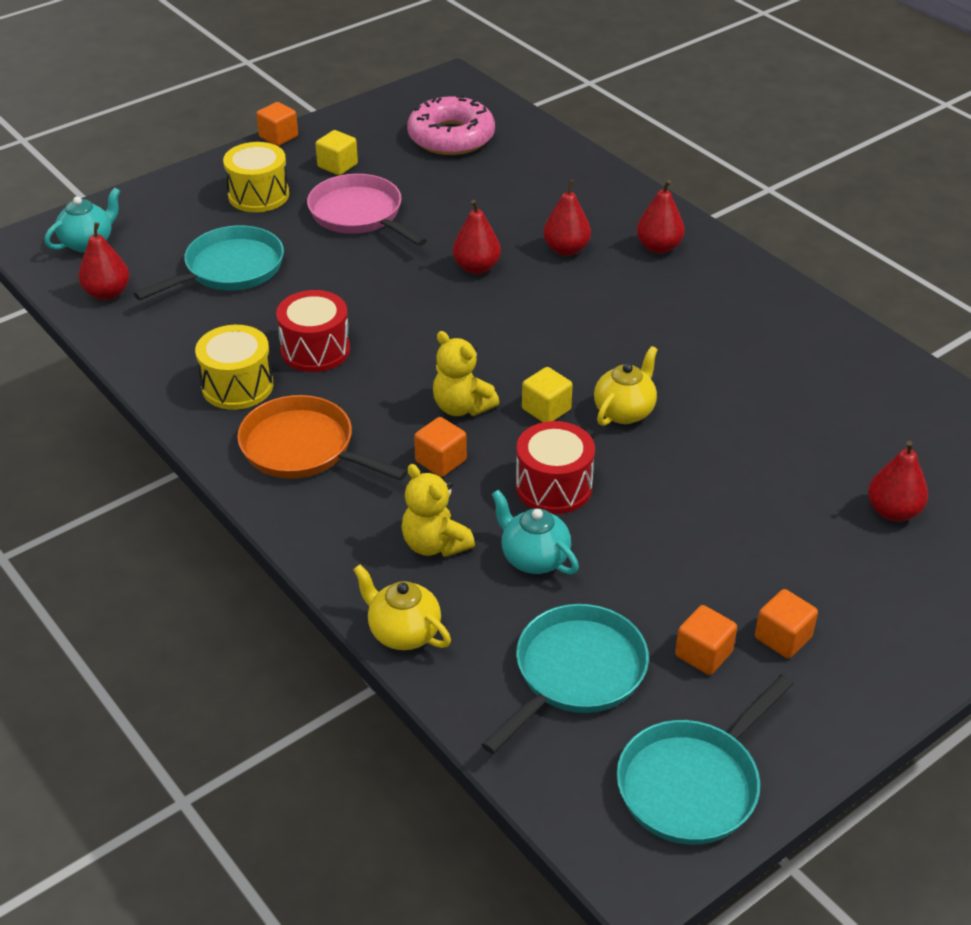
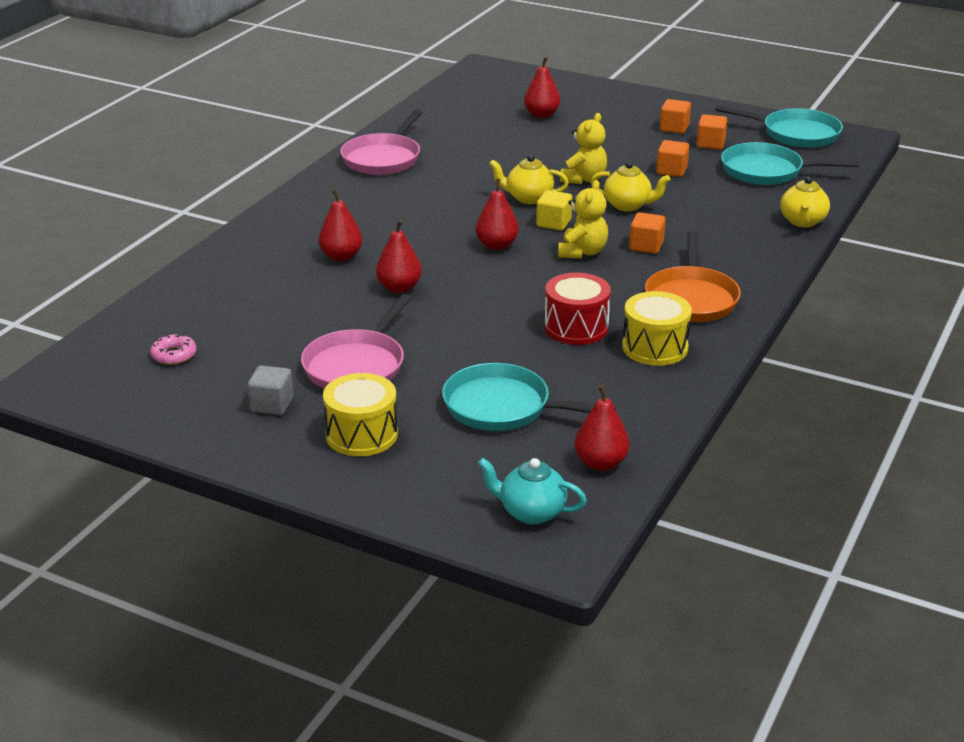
camera: 115 degrees left, 10 degrees down
(278, 137) = (231, 463): orange cube -> orange cube (671, 171)
(337, 166) = (272, 405): yellow cube -> grey cube
(435, 544) = (723, 229): yellow teddy bear -> yellow teddy bear (584, 179)
(451, 137) = (174, 355): pink donut -> pink donut, size x0.45
(534, 558) = (697, 198): turquoise teapot -> none
(553, 487) = (628, 205): red drum -> yellow teapot
(659, 247) = (309, 221): red pear -> red pear (497, 245)
(801, 332) = (383, 158): none -> pink pan

